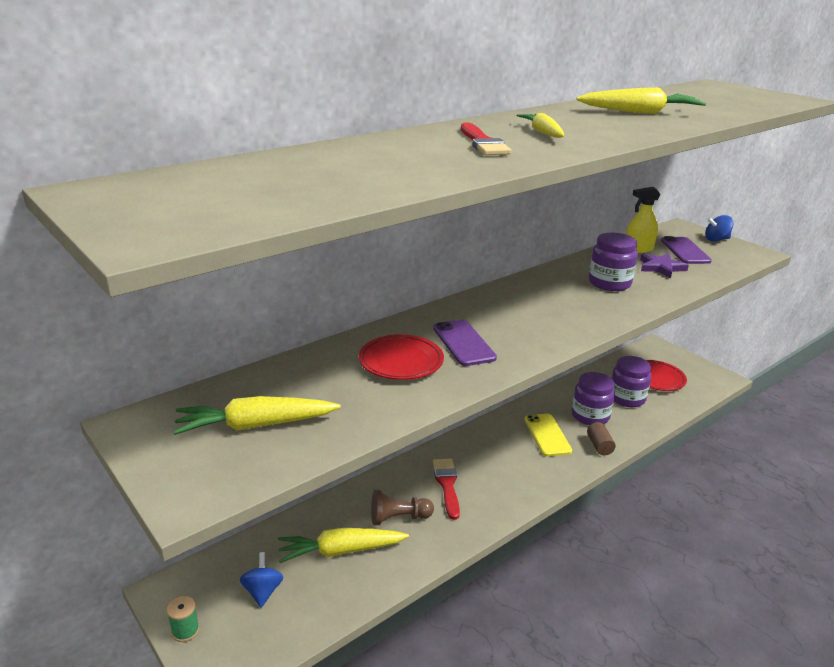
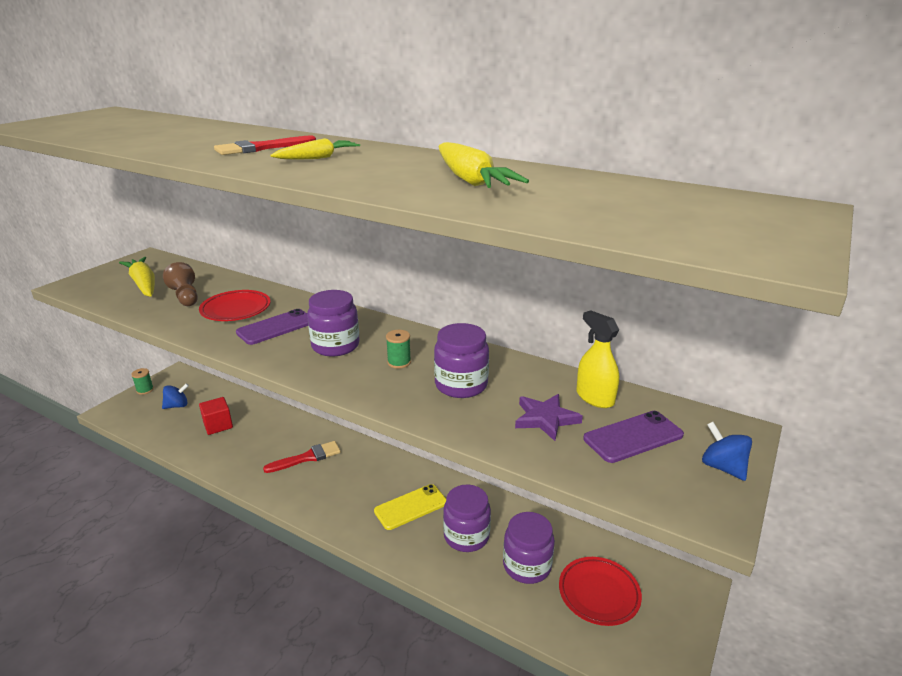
camera: 70 degrees right, 0 degrees up
(341, 551) = (218, 425): yellow carrot -> red cube
(398, 518) = (259, 442): brown pawn -> brown pawn (185, 296)
(521, 319) = (335, 346): none -> purple jar
(565, 298) = (399, 362): none -> green spool
(599, 446) = (411, 551): brown cylinder -> none

